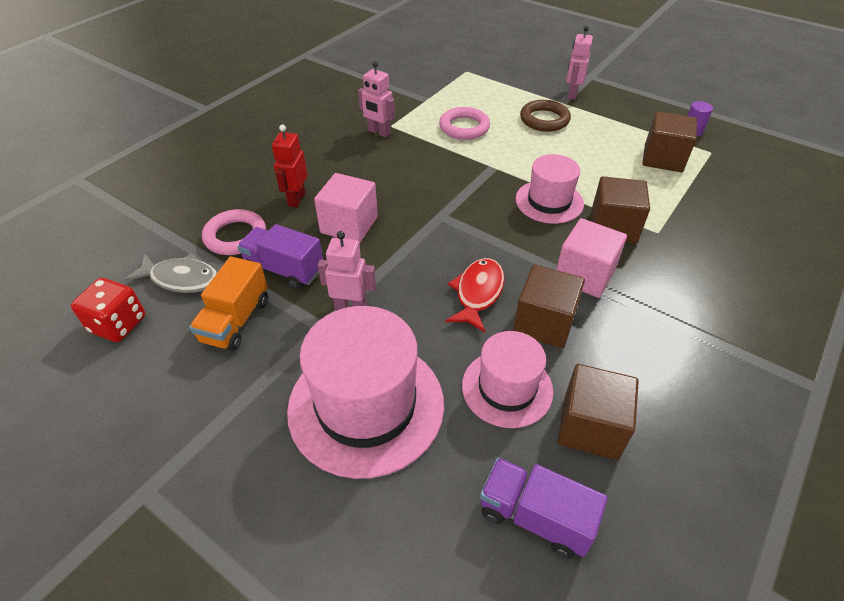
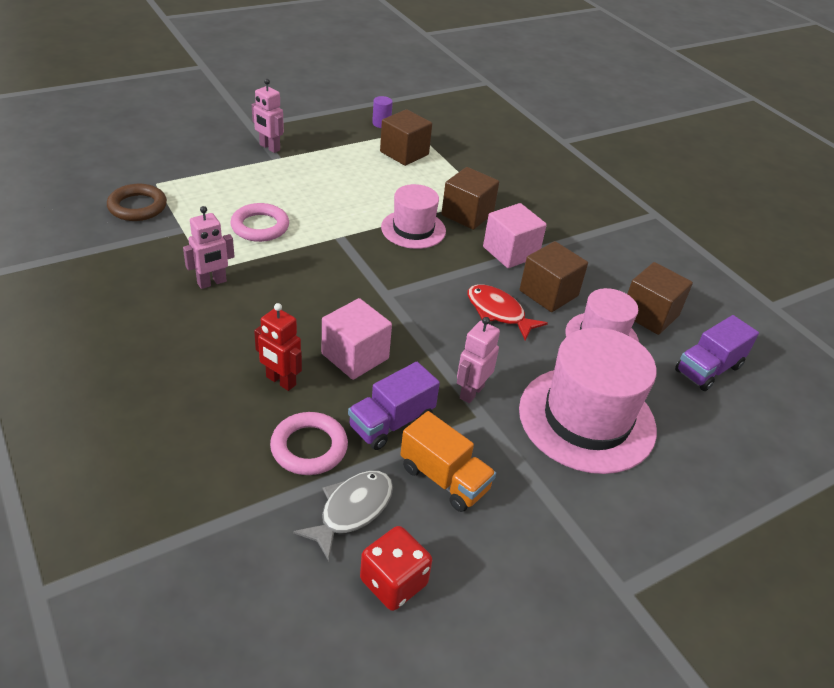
camera: 70 degrees left, 5 degrees down
(544, 120) = (294, 179): brown ring -> brown ring (137, 207)

